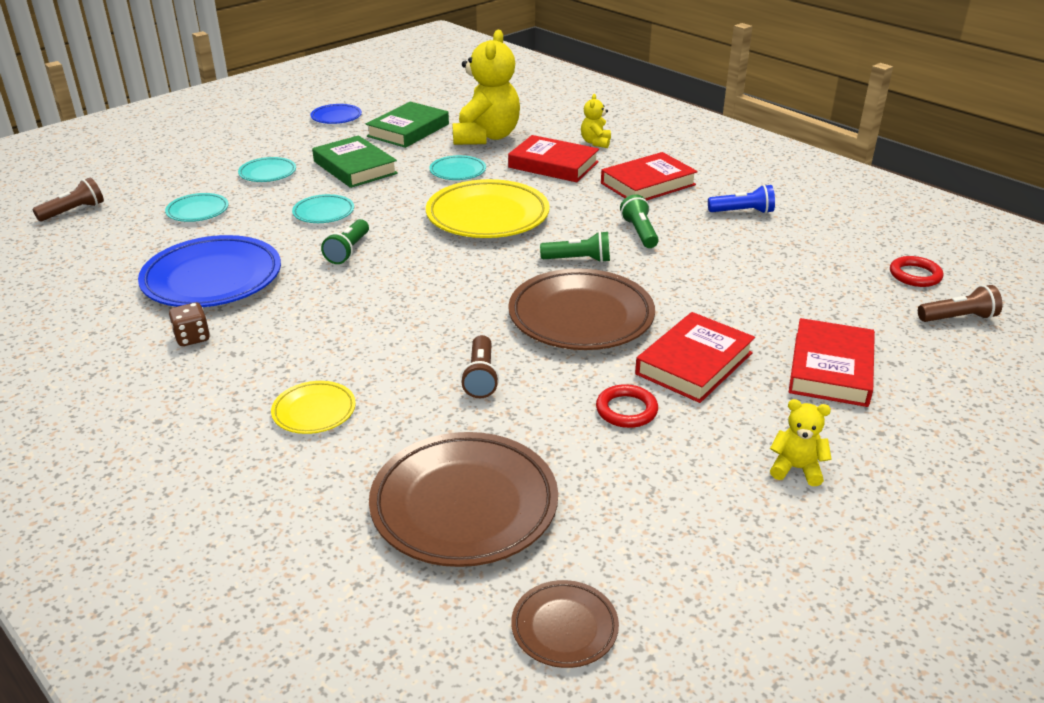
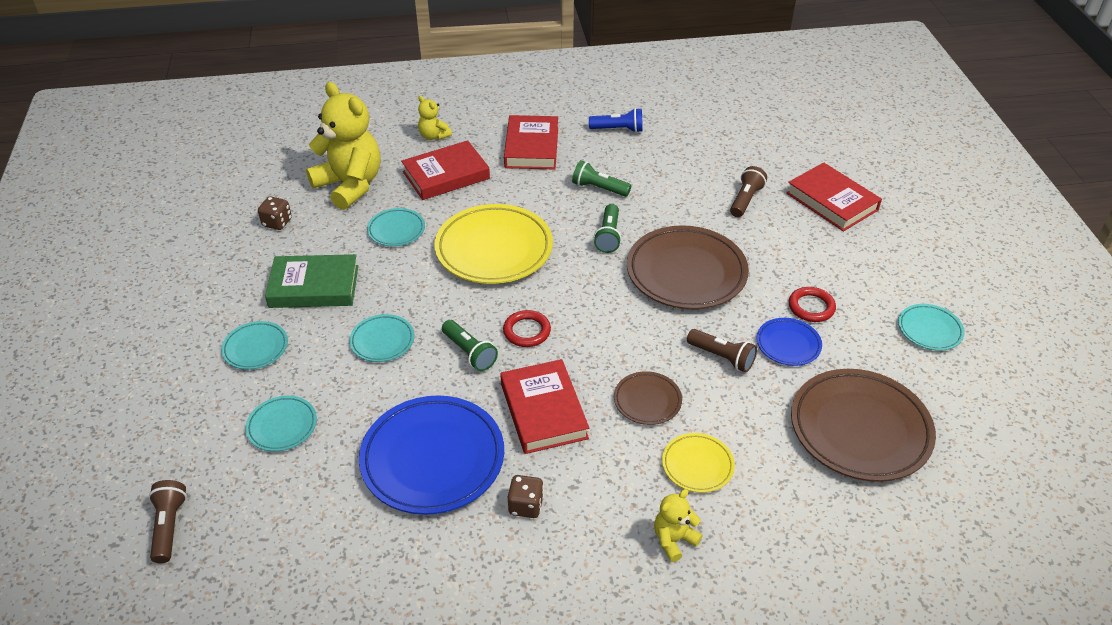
camera: 55 degrees left, 10 degrees up
(336, 117) = (185, 255): blue plate -> blue plate (788, 344)
(408, 130) = (277, 223): green book -> brown dice
(564, 627) = (995, 435): brown plate -> brown plate (647, 401)
(578, 260) = (608, 236): green flashlight -> green flashlight turned 150 degrees clockwise
(694, 363) = (783, 252): red book -> red book (543, 411)
(697, 513) = (929, 330): none -> turquoise plate
(742, 212) = (618, 129): blue flashlight -> blue flashlight turned 60 degrees clockwise
(796, 469) = (915, 269): yellow teddy bear -> yellow teddy bear (674, 540)
(915, 275) = (761, 111): red ring -> red ring (527, 331)
(958, 318) = (819, 125): brown flashlight -> brown flashlight (745, 200)

